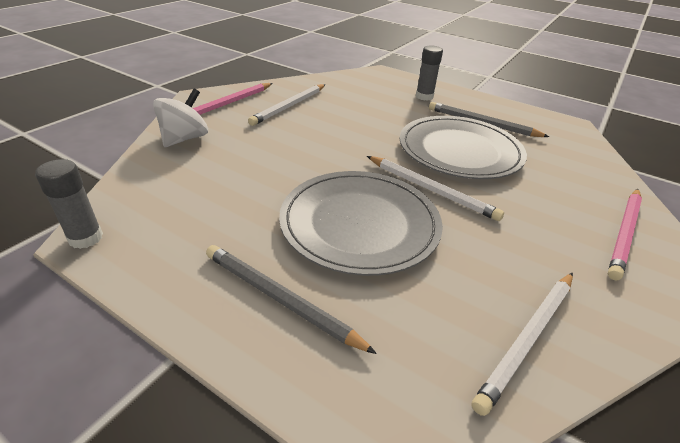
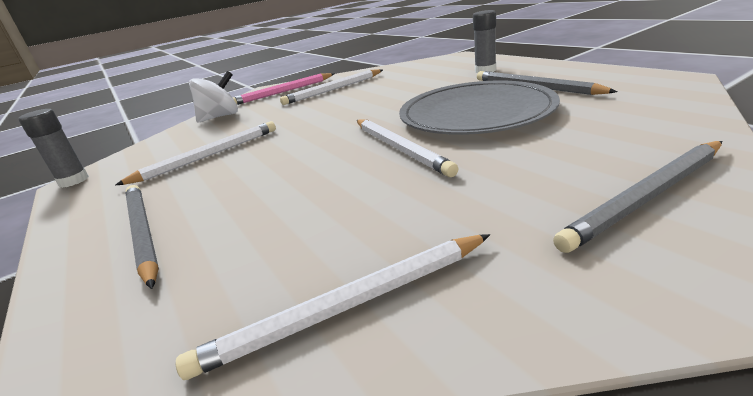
camera: 30 degrees right, 10 degrees down
(238, 198) = (207, 156): none -> white pencil
(360, 224) = (287, 176): grey plate -> none
(625, 233) = (647, 197): pink pencil -> grey pencil

